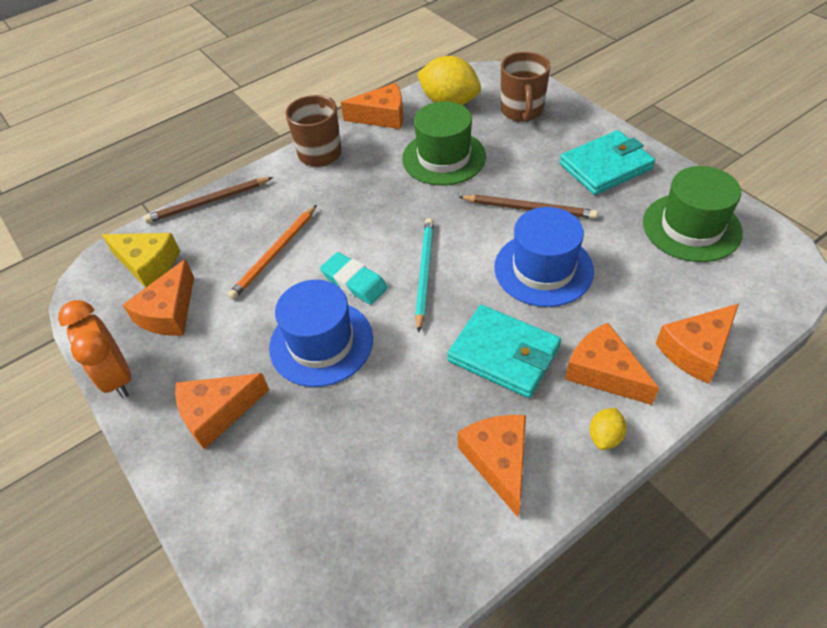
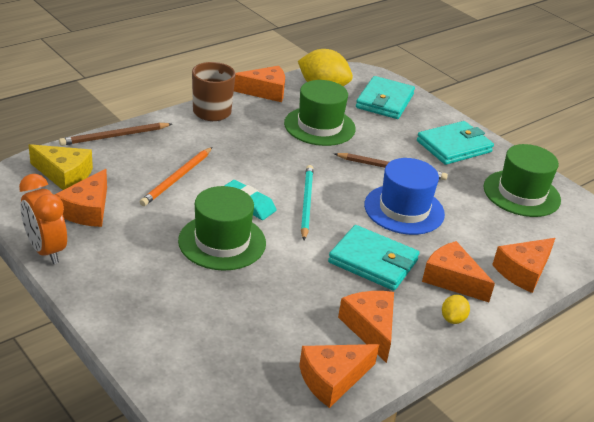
camera: 10 degrees left, 15 degrees down
(217, 413) = (137, 281): orange cheese -> orange cheese (332, 379)
(321, 343) = (222, 242): blue hat -> green hat
(522, 111) = (385, 101): brown mug -> turquoise wallet

